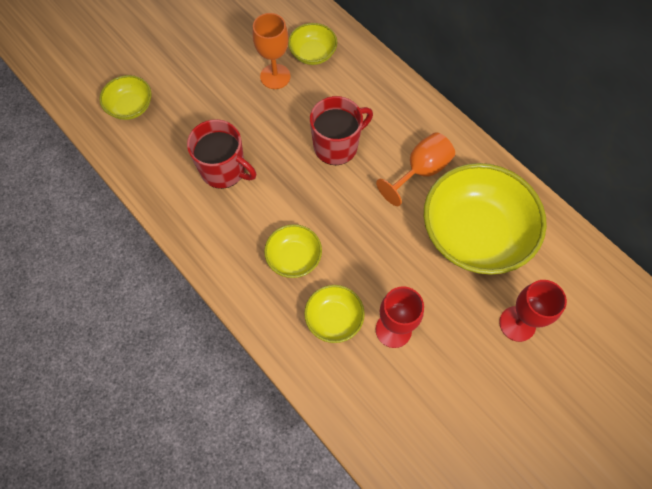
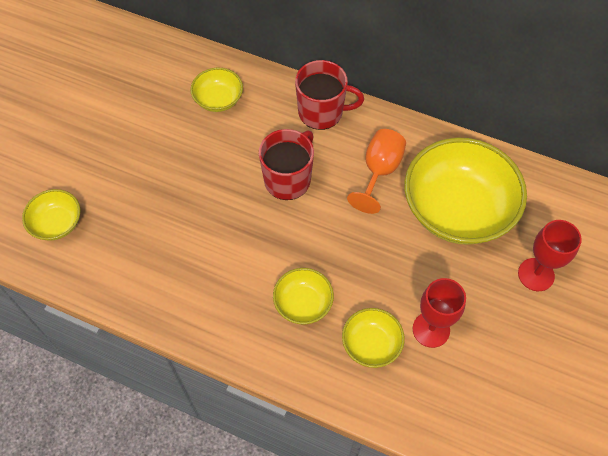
camera: 25 degrees left, 5 degrees down
(224, 170) = (189, 247): red mug -> red mug (322, 112)
(275, 76) = (192, 135): orange goblet -> none

